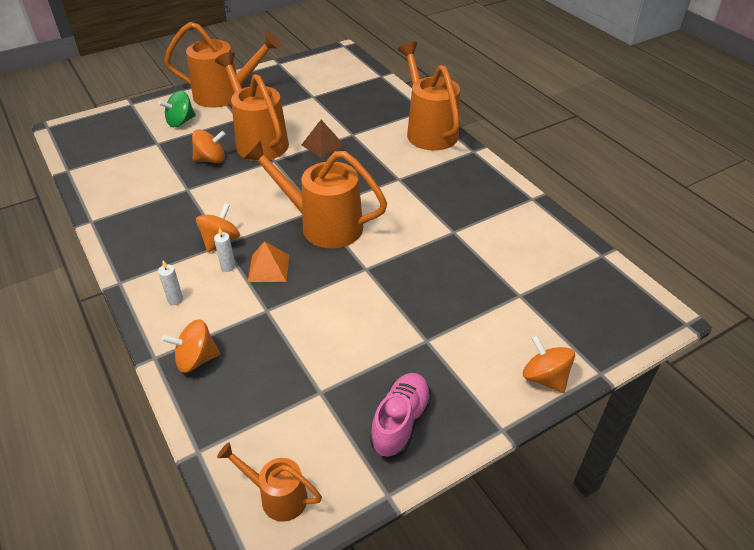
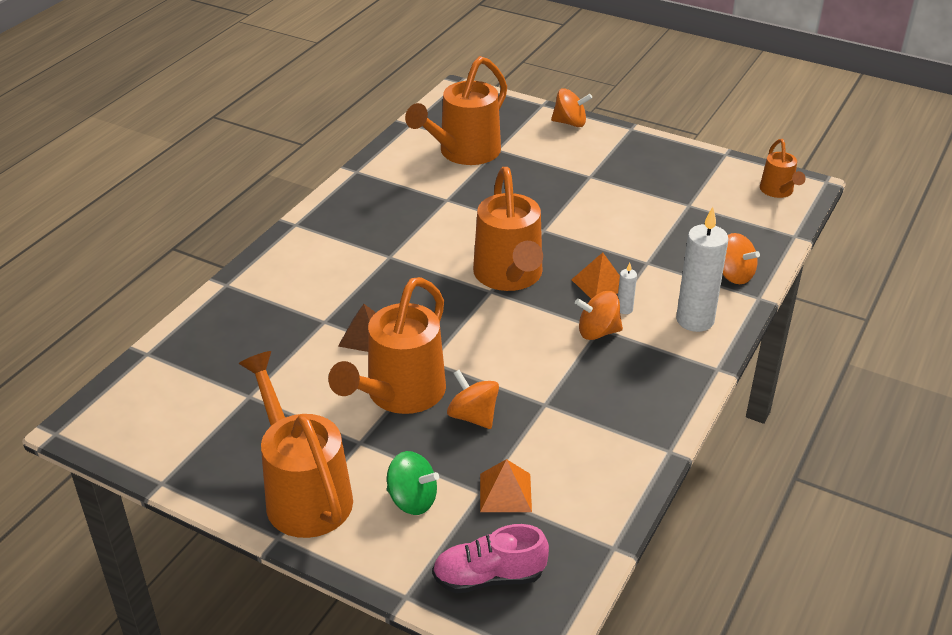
camera: 120 degrees left, 5 degrees down
(146, 150) = (505, 492): none -> orange pyramid
(175, 300) = (695, 320): white candle -> white candle, size x2.29
(400, 422) = (671, 165): pink shoe -> pink shoe (489, 577)
(428, 130) = (273, 266): orange watering can -> orange watering can (463, 153)
(544, 378) = (570, 123): orange spinning top -> orange spinning top turned 105 degrees counterclockwise

